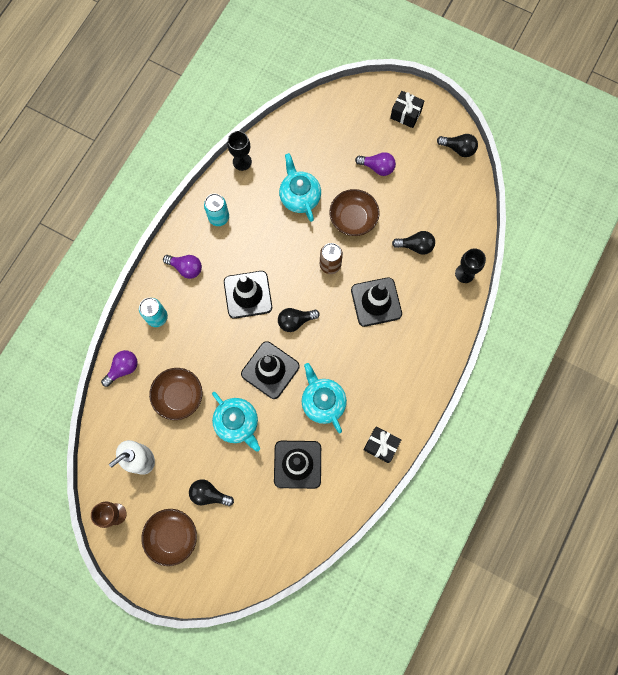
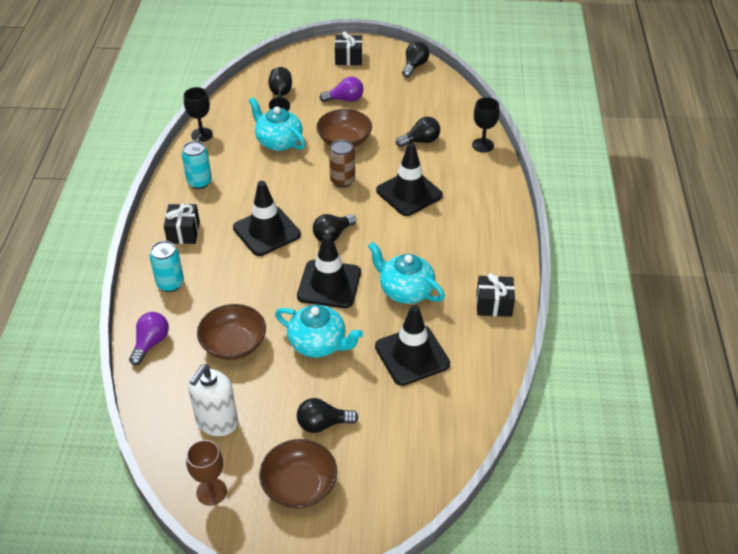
camera: 25 degrees left, 30 degrees down
(186, 268) = (183, 232): purple light bulb -> black gift
(326, 139) = (280, 95): none -> black goblet
(458, 149) = (414, 66): black light bulb -> black light bulb turned 60 degrees counterclockwise

